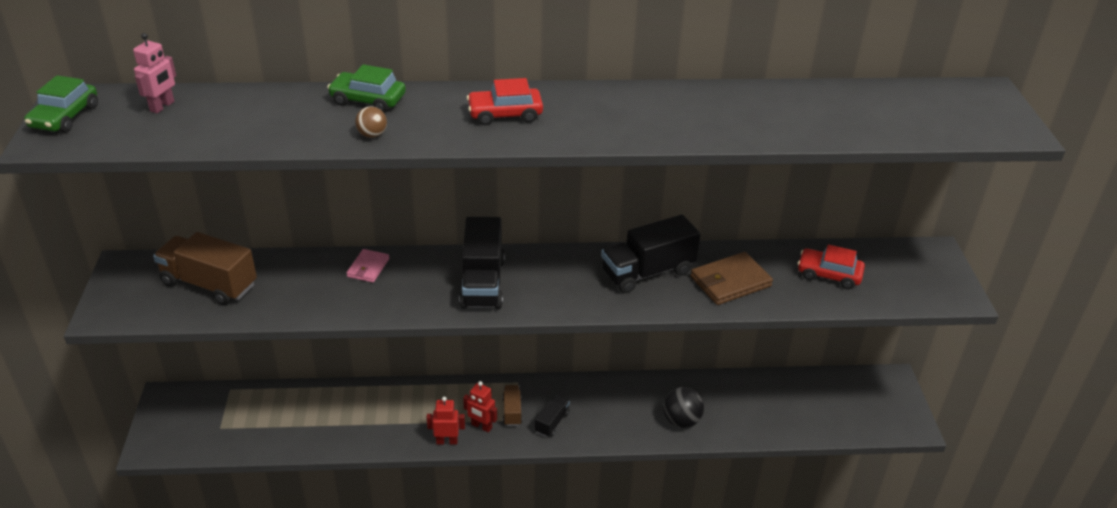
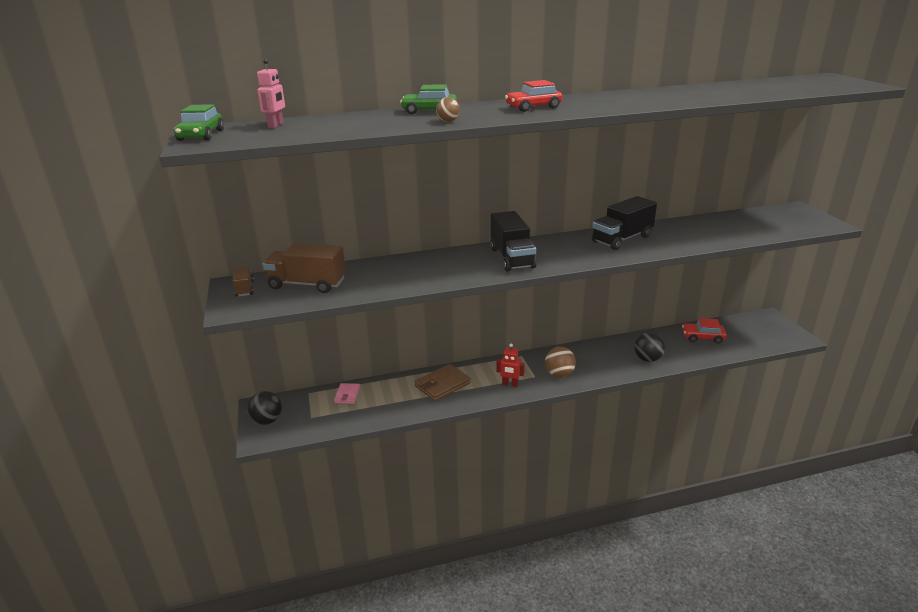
camera: 10 degrees left, 10 degrees down
(167, 422) = (267, 420): none -> black ball
(368, 268) = (423, 261): pink wallet -> pink wallet (347, 395)
(447, 441) = (489, 397): red robot -> none
(512, 411) = (527, 372): brown truck -> brown truck (244, 289)
(552, 422) = (559, 374): black truck -> brown ball
(730, 282) = (680, 236): brown wallet -> brown wallet (442, 384)
(829, 274) = (740, 225): red car -> red car (702, 337)

